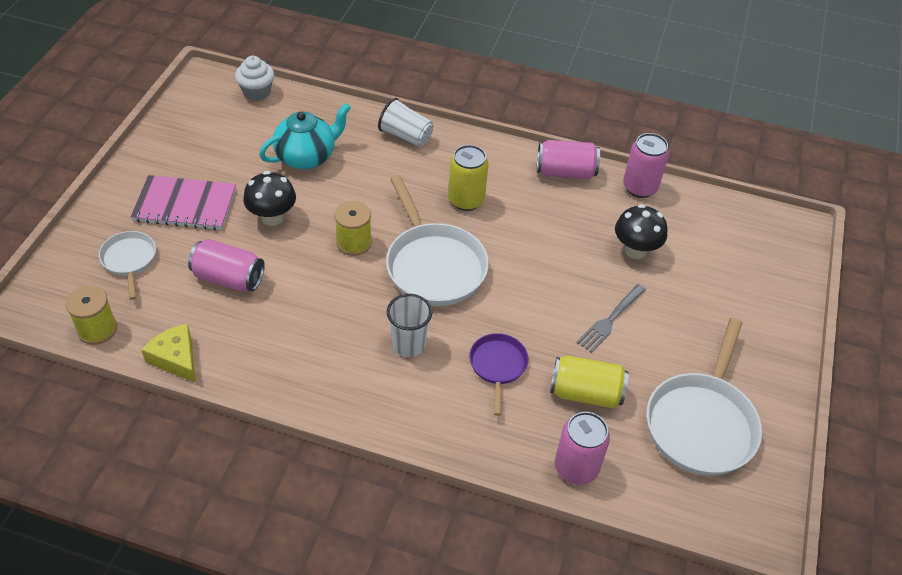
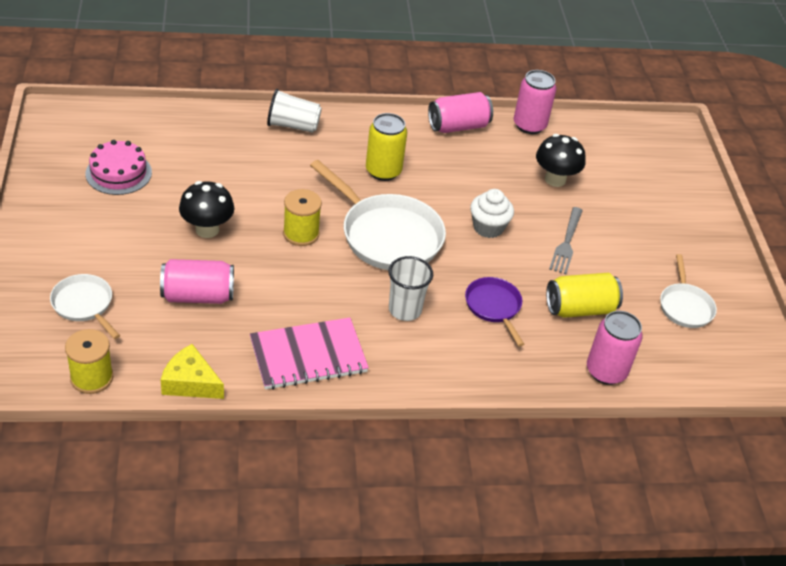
camera: 25 degrees left, 5 degrees down
(185, 205) = (110, 239): pink notebook -> pink notebook (308, 355)
(227, 145) = (118, 173): none -> pink cake
(257, 92) = (118, 115): white cupcake -> white cupcake (488, 227)
(307, 157) = (207, 166): turquoise teapot -> none
(702, 422) = (685, 306): white pan -> white pan, size x0.54

